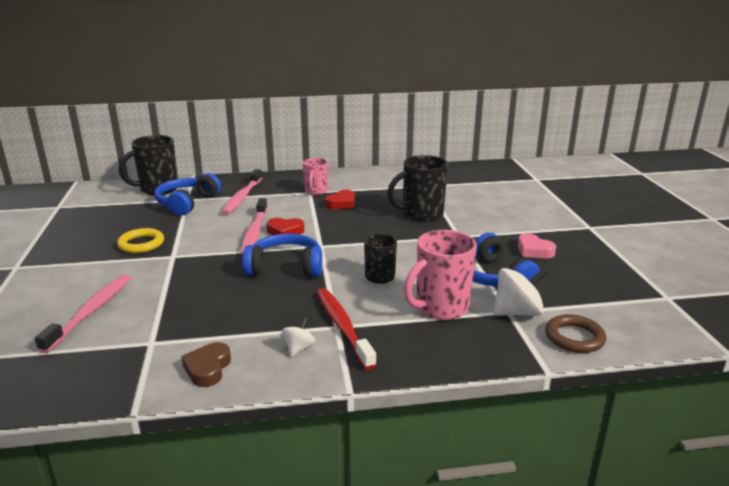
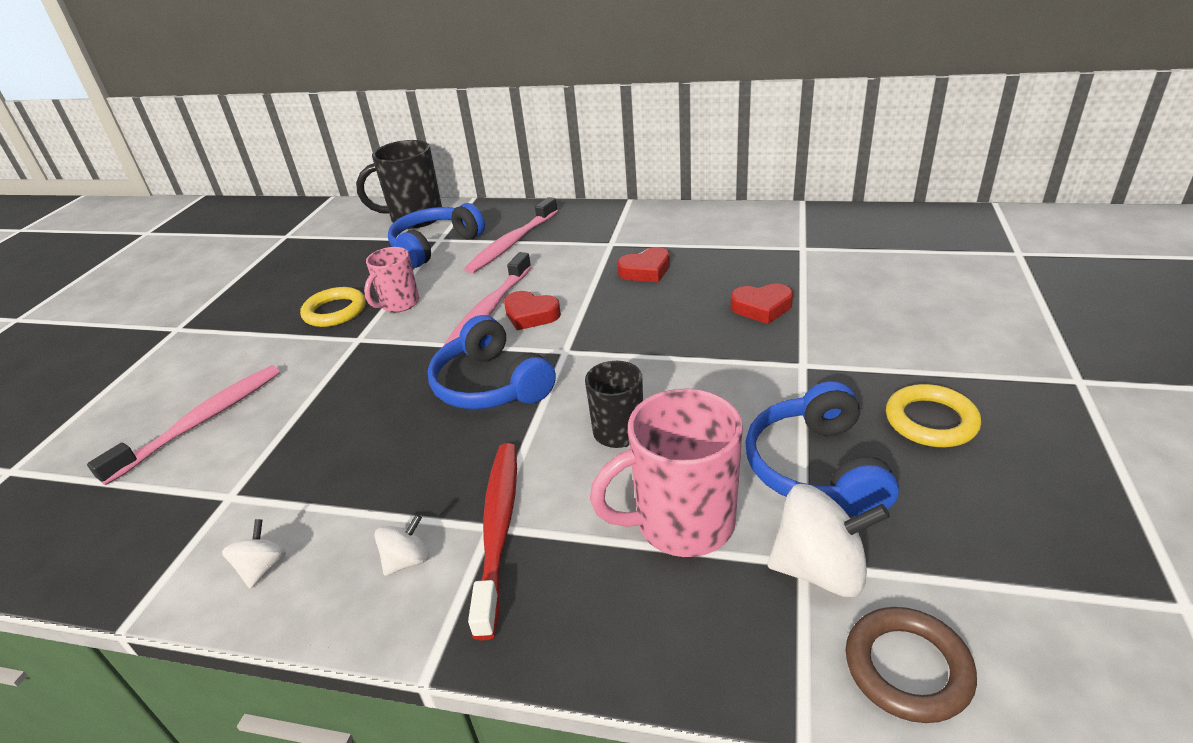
camera: 25 degrees right, 10 degrees up
(208, 368) = (263, 568): brown heart -> white spinning top
(286, 267) = (490, 385): blue headphones -> blue headphones turned 150 degrees counterclockwise
(316, 191) = (621, 243): pink mug -> pink mug (399, 304)
(421, 214) = (762, 308): black mug -> red heart
(534, 250) = (931, 421): pink heart -> yellow ring

